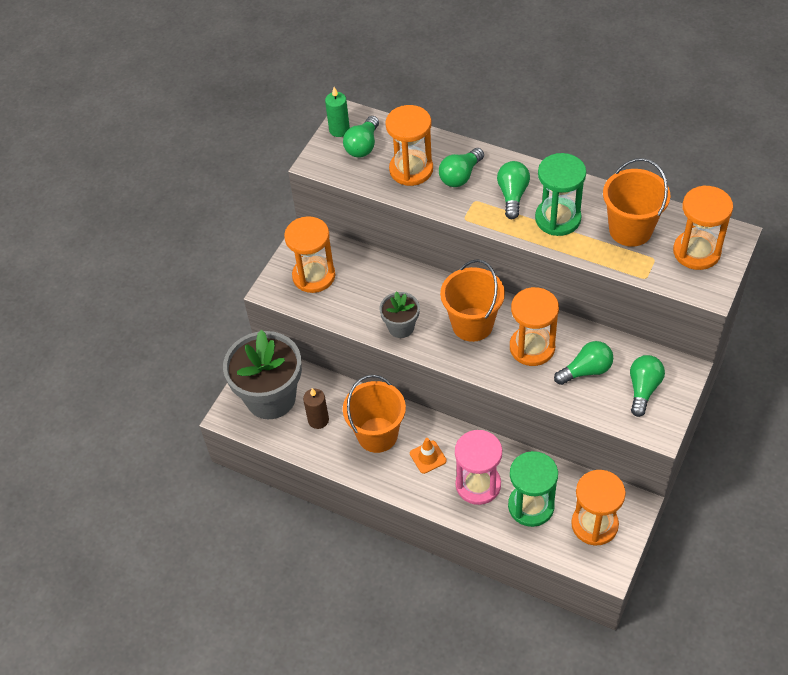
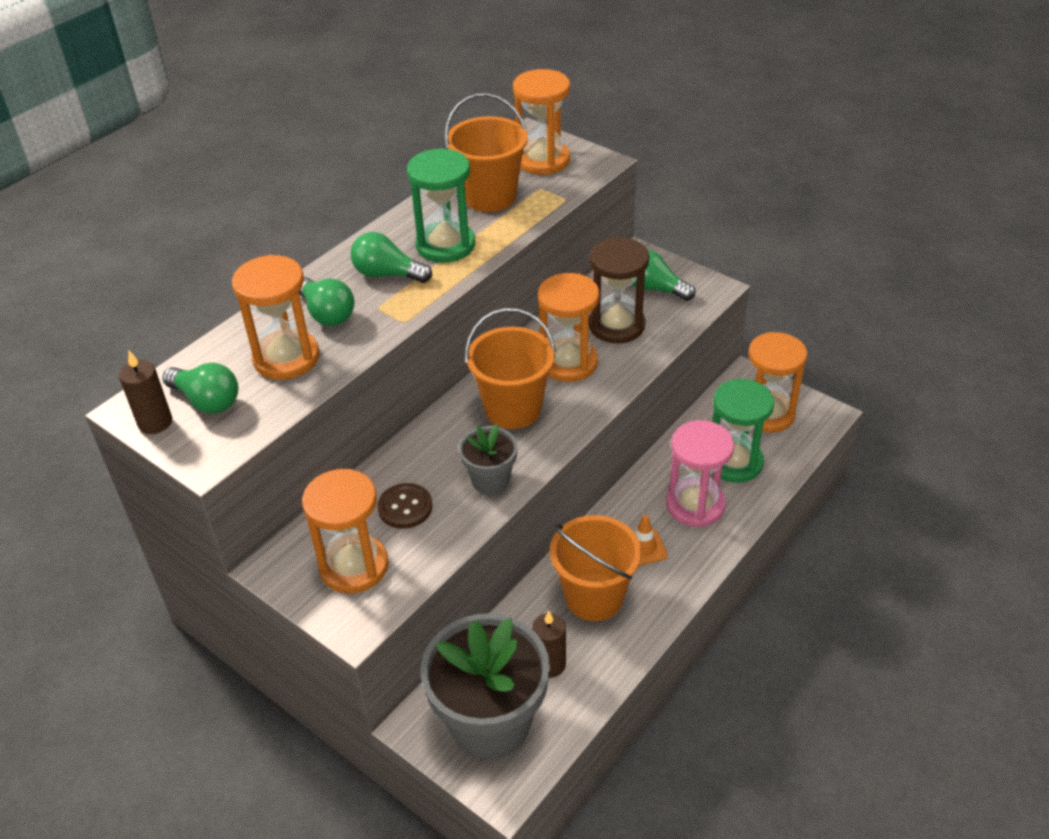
camera: 80 degrees left, 10 degrees down
(339, 130) = (155, 422): green candle -> brown candle
(366, 288) = (405, 507): none -> brown button
(586, 370) = (616, 325): green light bulb -> brown hourglass

